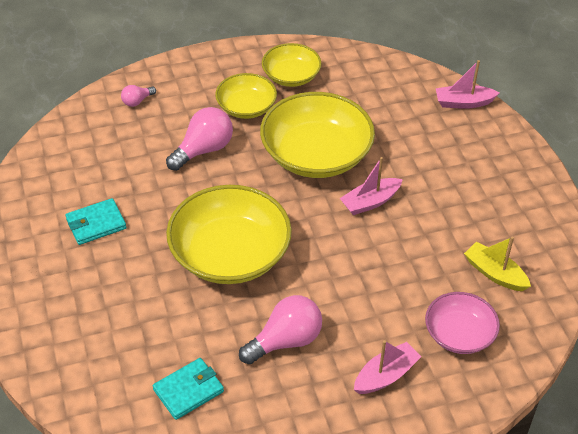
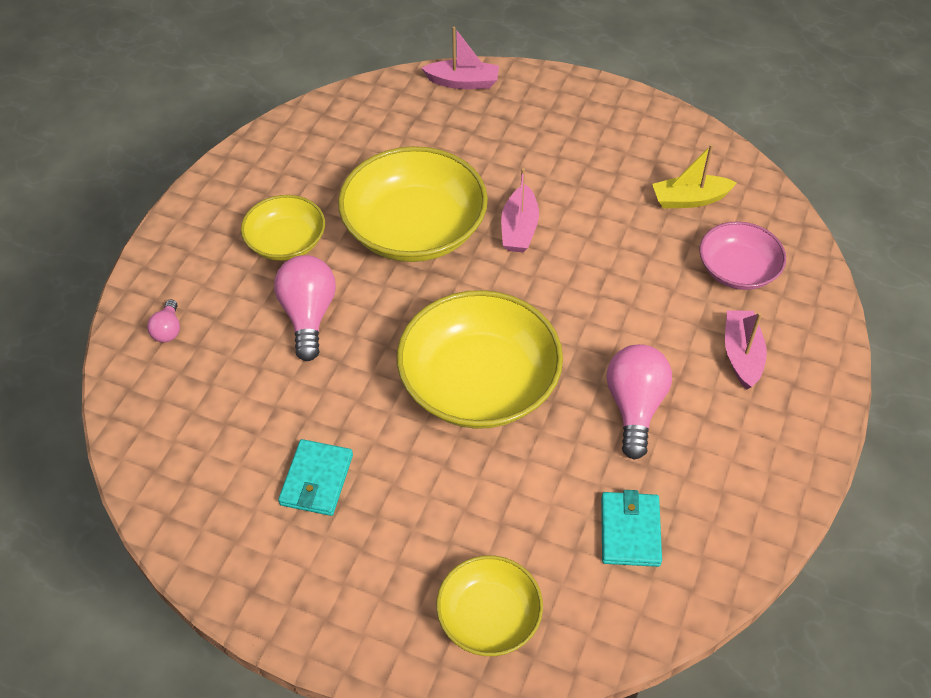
camera: 50 degrees left, 5 degrees up
(291, 76) = (283, 179): yellow bowl -> yellow bowl (489, 616)
(463, 102) = (463, 82): pink boat -> pink boat turned 120 degrees counterclockwise

